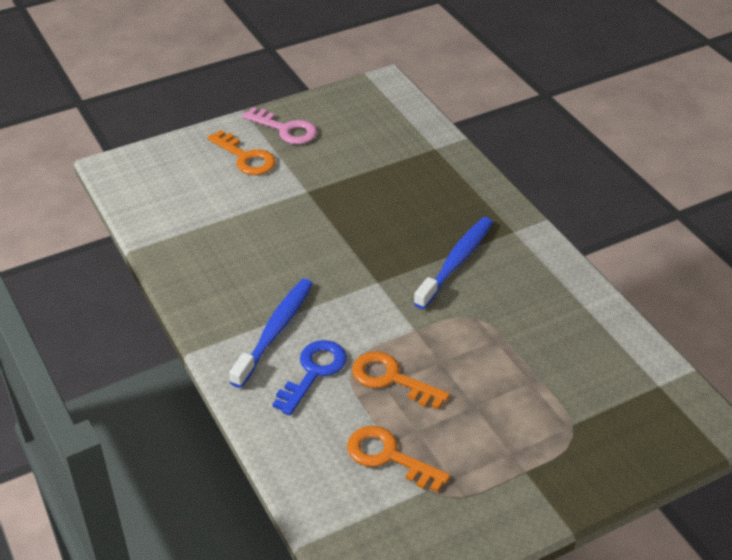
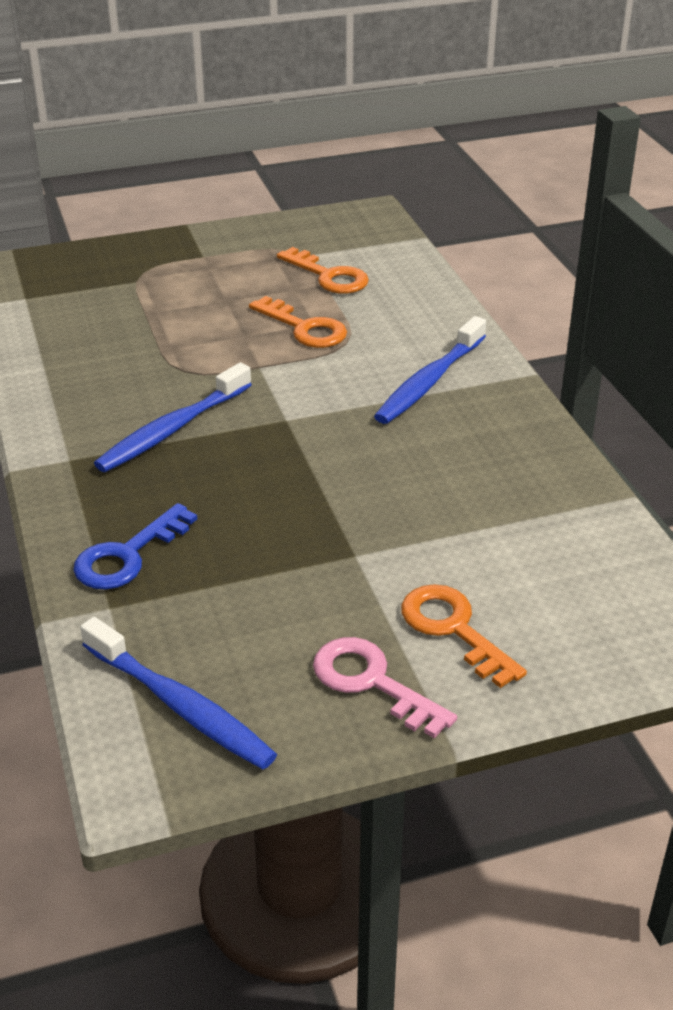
camera: 170 degrees left, 5 degrees down
(313, 372) = (389, 342): blue key -> blue key (127, 555)
(377, 110) = (179, 705): none -> blue toothbrush

